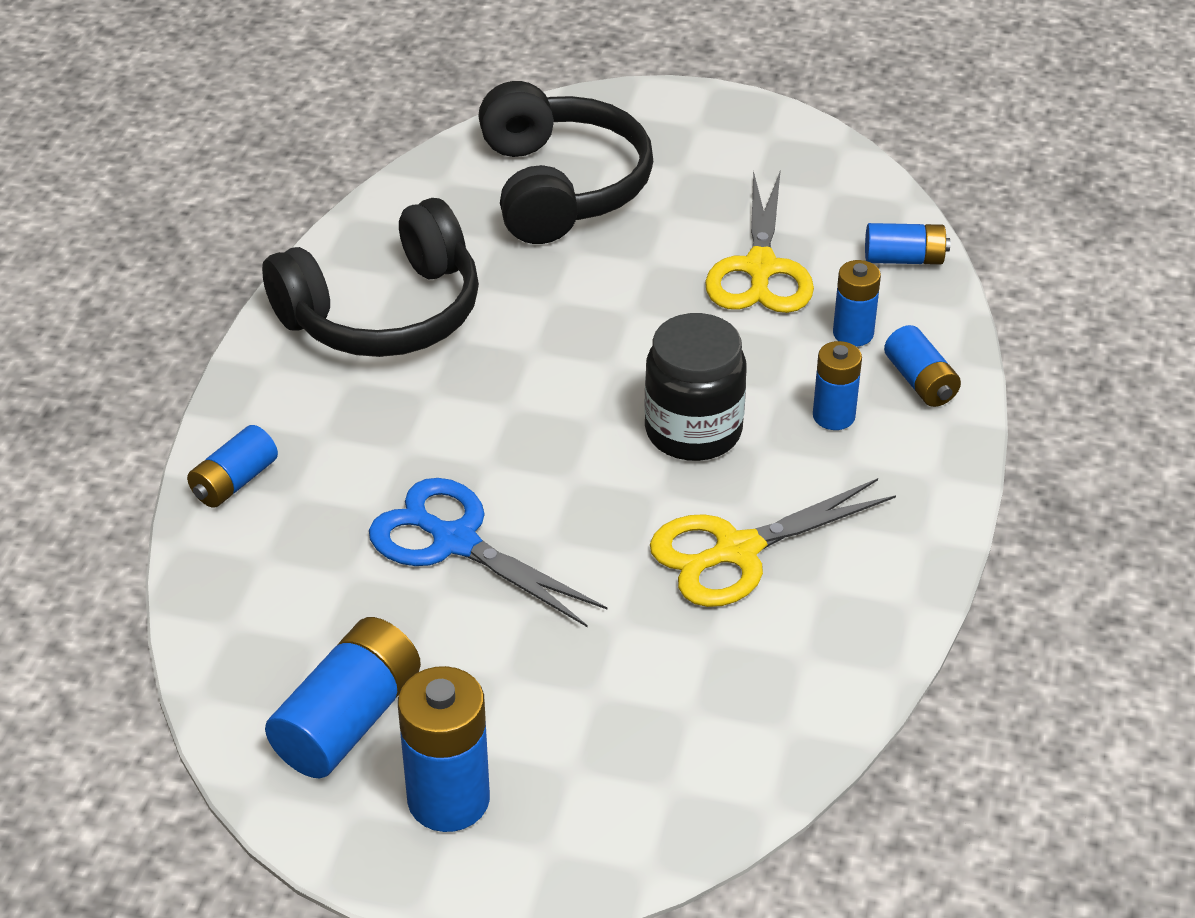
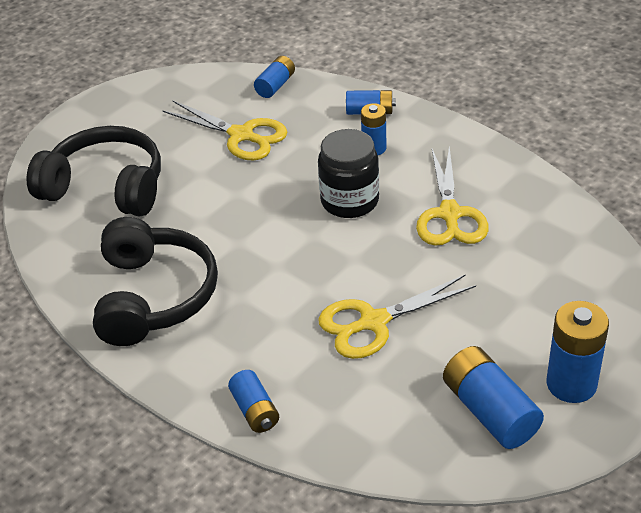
camera: 60 degrees left, 0 degrees up
(455, 542) = (373, 322): blue scissors -> yellow scissors
(853, 333) = (318, 121): blue battery -> none

